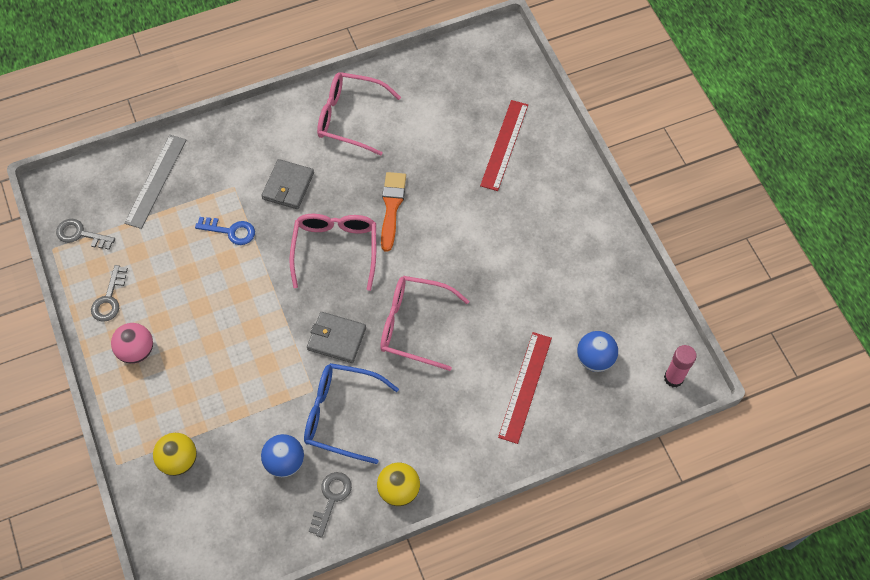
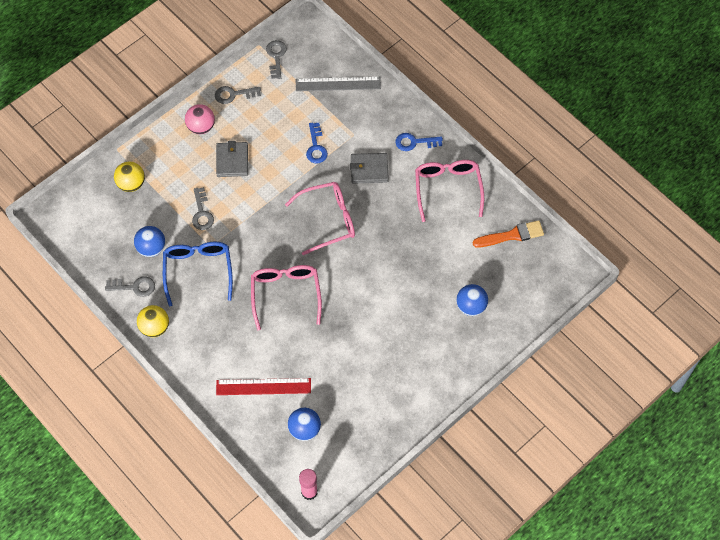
camera: 70 degrees right, 0 degrees up
(261, 386) = (202, 213): none -> grey key
(275, 129) = (415, 142): none -> blue key
(336, 339) = (256, 247): grey wallet -> grey wallet (232, 161)
(392, 207) = (380, 245): orange brush -> orange brush (511, 235)
(504, 145) = (471, 306): red ruler -> blue ball

